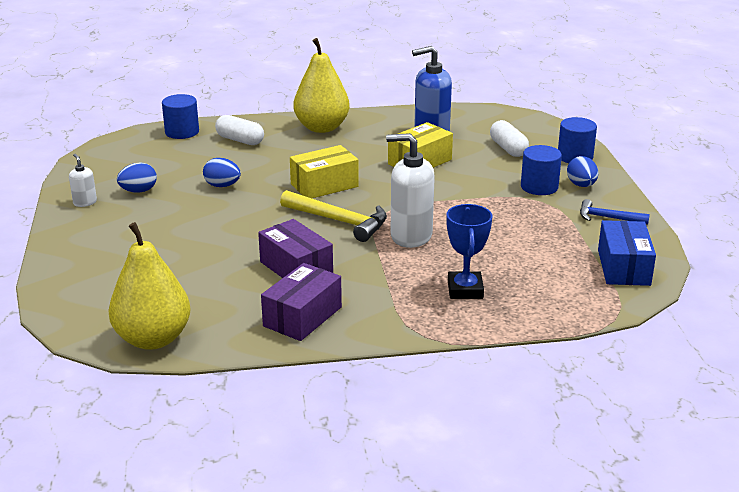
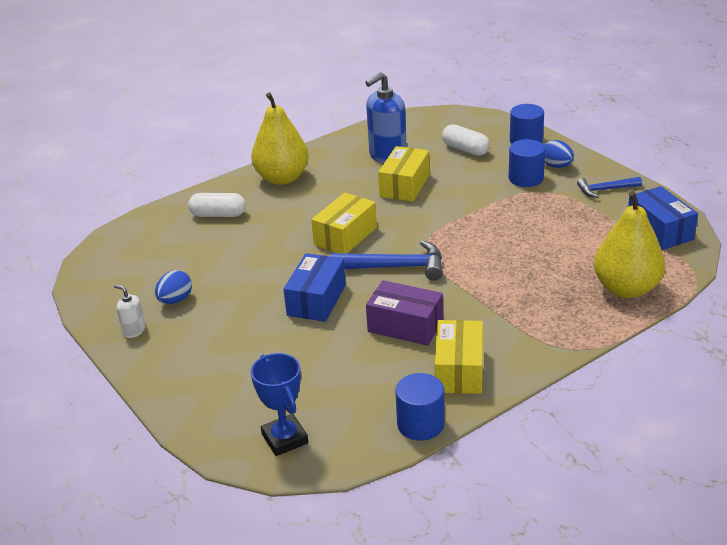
camera: 25 degrees left, 5 degrees up
(153, 339) = (352, 443): yellow pear -> yellow pear (626, 289)
(182, 132) = (151, 224): blue cylinder -> blue cylinder (420, 424)
(222, 186) = (252, 267): blue egg -> none
(246, 225) = (316, 300): none -> blue box
(302, 317) = (459, 370): purple box -> yellow box
(339, 221) = (395, 267): yellow hammer -> blue hammer
(410, 236) = (470, 260): white soap dispenser -> none
(465, 290) = (563, 295): blue trophy -> blue trophy (285, 439)

